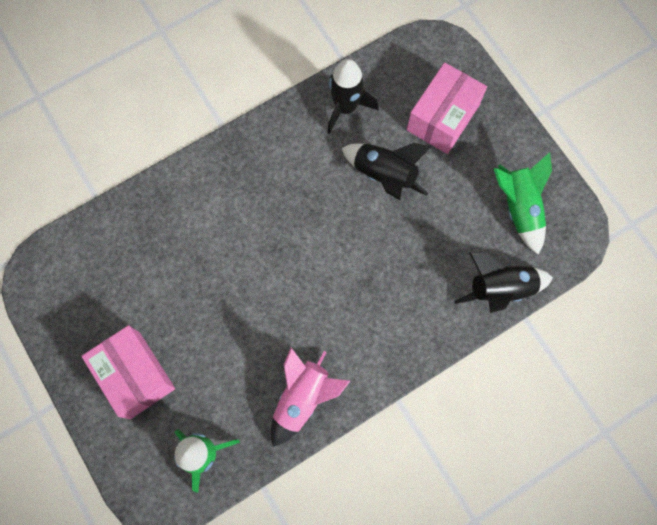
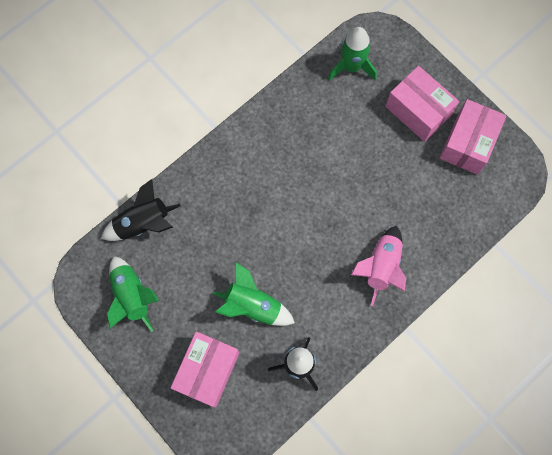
camera: 170 degrees right, 0 degrees up
(87, 320) = (468, 143): none -> pink box
(303, 398) = (287, 116): pink rocket -> pink rocket (381, 266)
(384, 175) = (252, 305): black rocket -> green rocket

